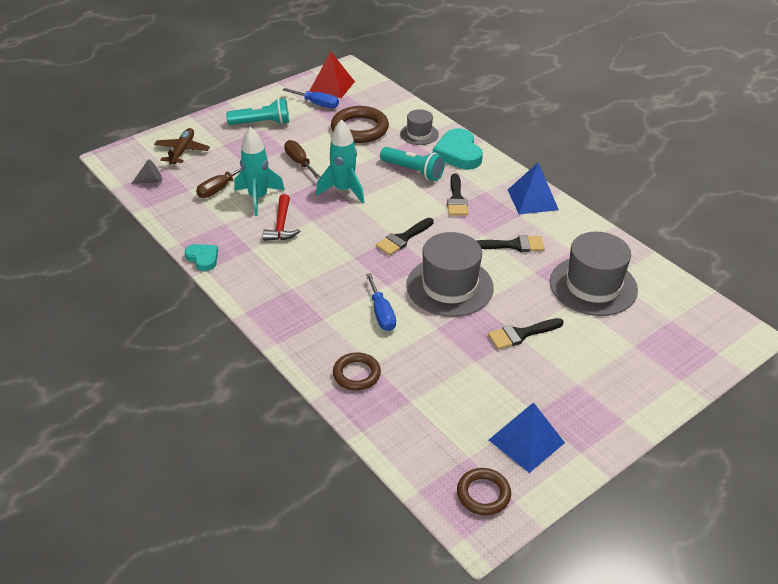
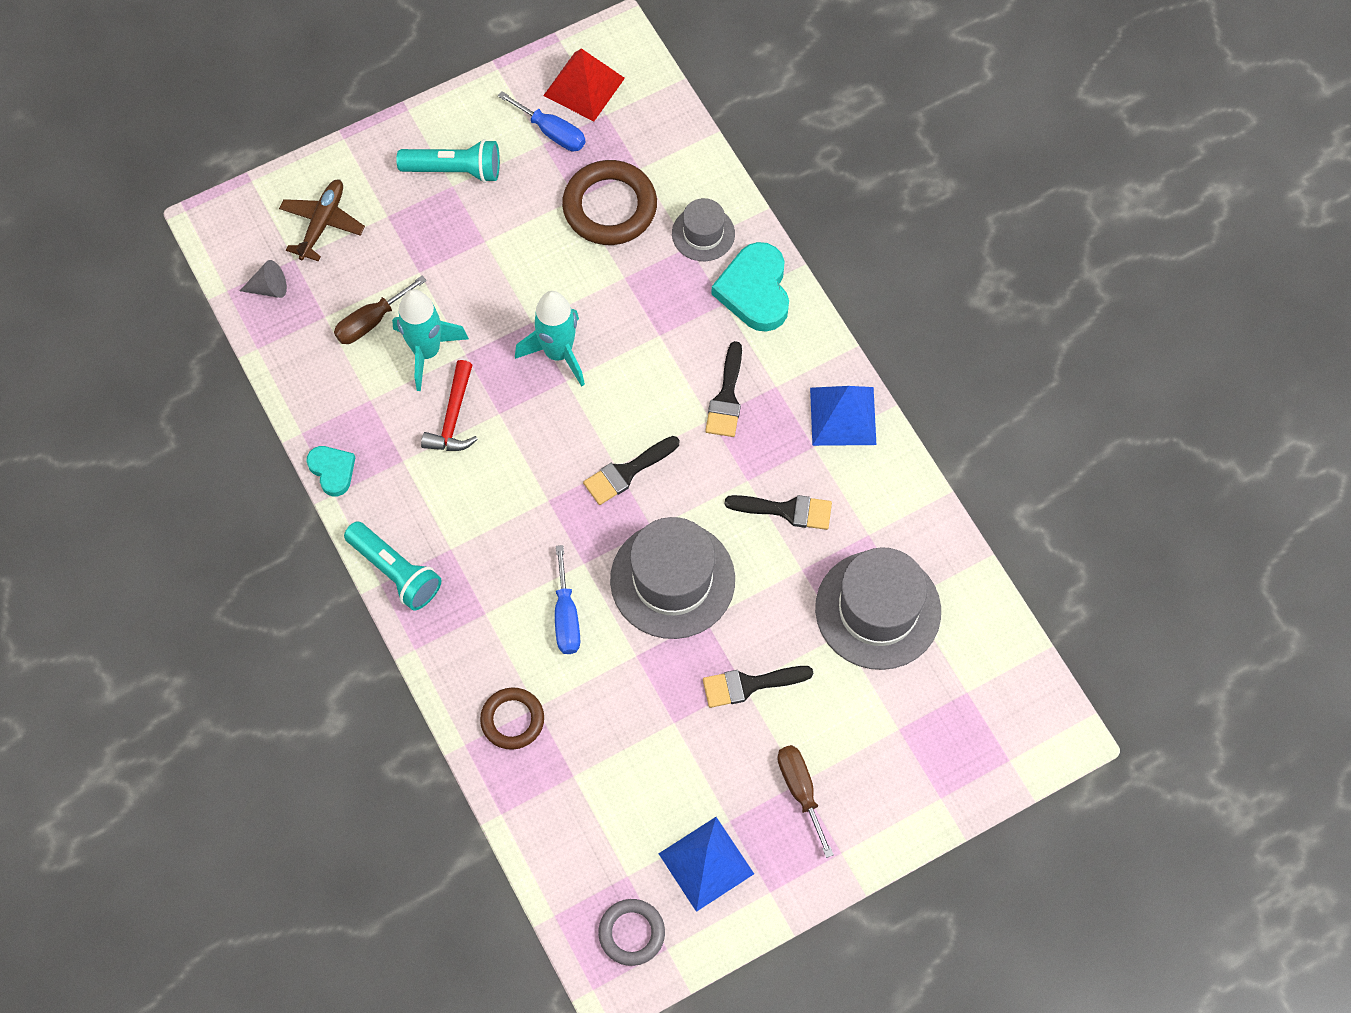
camera: 10 degrees right, 25 degrees up
(299, 162) = (501, 277): brown screwdriver -> brown screwdriver (800, 790)
(413, 171) = (674, 323): turquoise flashlight -> turquoise flashlight (395, 571)
(483, 494) = (631, 933): brown ring -> grey ring

